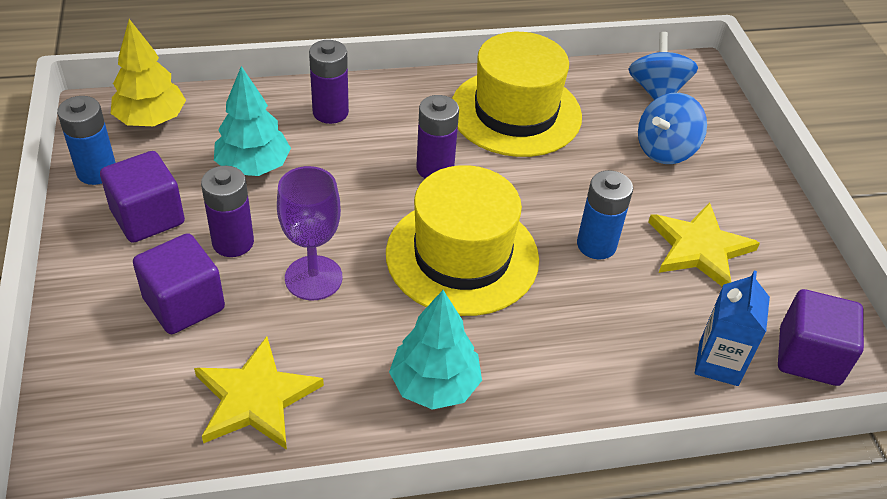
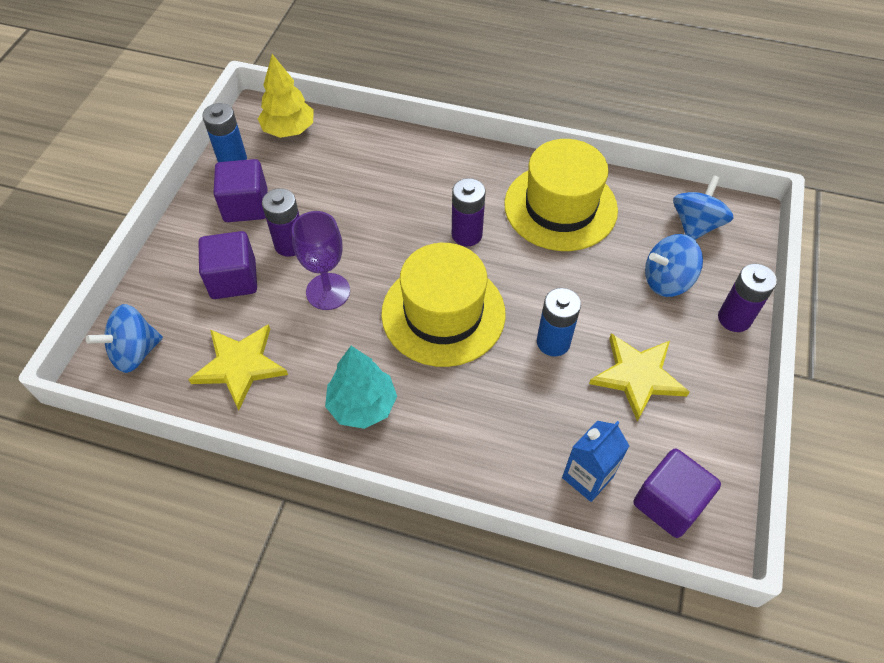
camera: 30 degrees right, 10 degrees up
(101, 434) = (135, 352): none -> blue spinning top
(253, 167) = (337, 190): turquoise tree -> none
(330, 112) = (416, 162): purple battery -> purple battery (734, 318)

